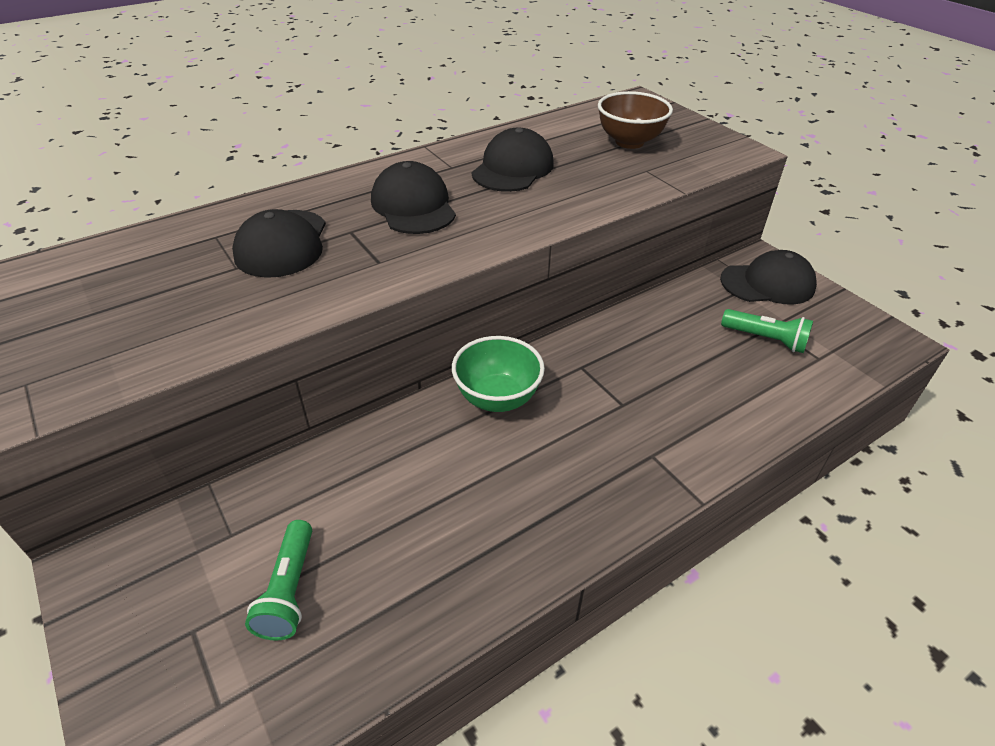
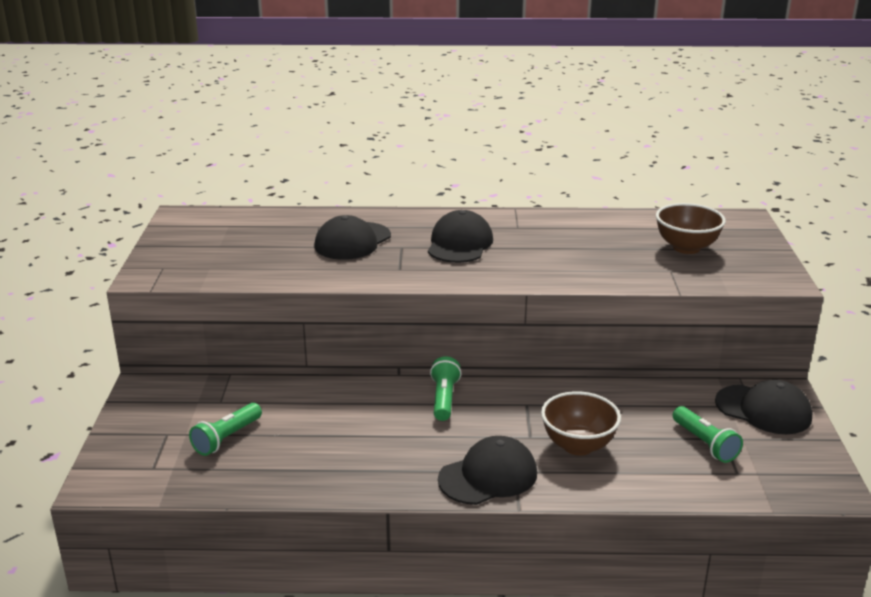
camera: 35 degrees right, 15 degrees down
(497, 398) = (444, 399): green bowl -> green flashlight
(513, 168) = (562, 240): black cap -> black cap (488, 476)
(674, 394) = (578, 446): none -> brown bowl

